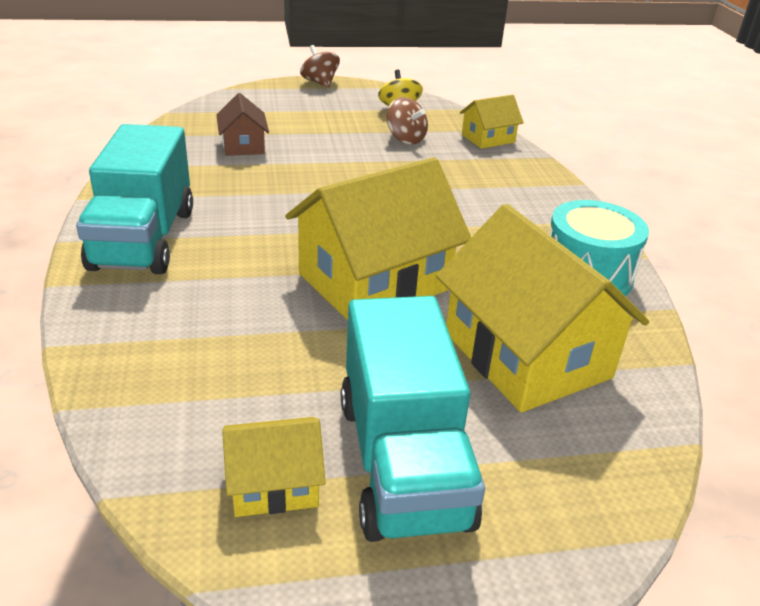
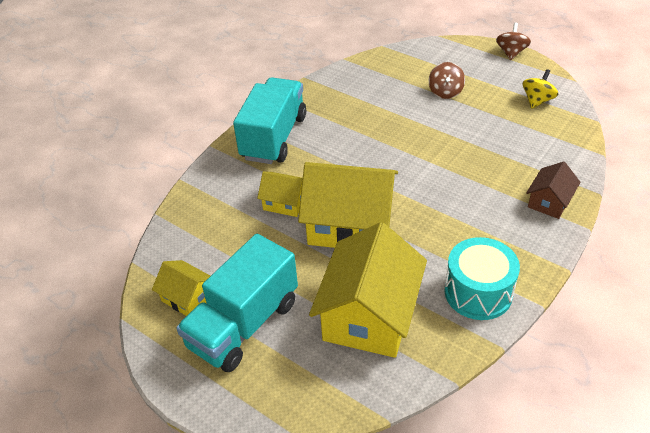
camera: 50 degrees right, 10 degrees up
(143, 239) = (274, 137): turquoise truck -> turquoise truck turned 150 degrees clockwise
(243, 145) = (395, 91): brown house -> brown house (549, 201)
(405, 139) = (506, 129): brown spinning top -> brown spinning top (445, 92)
(488, 138) = (570, 155): yellow house -> yellow house (285, 202)

